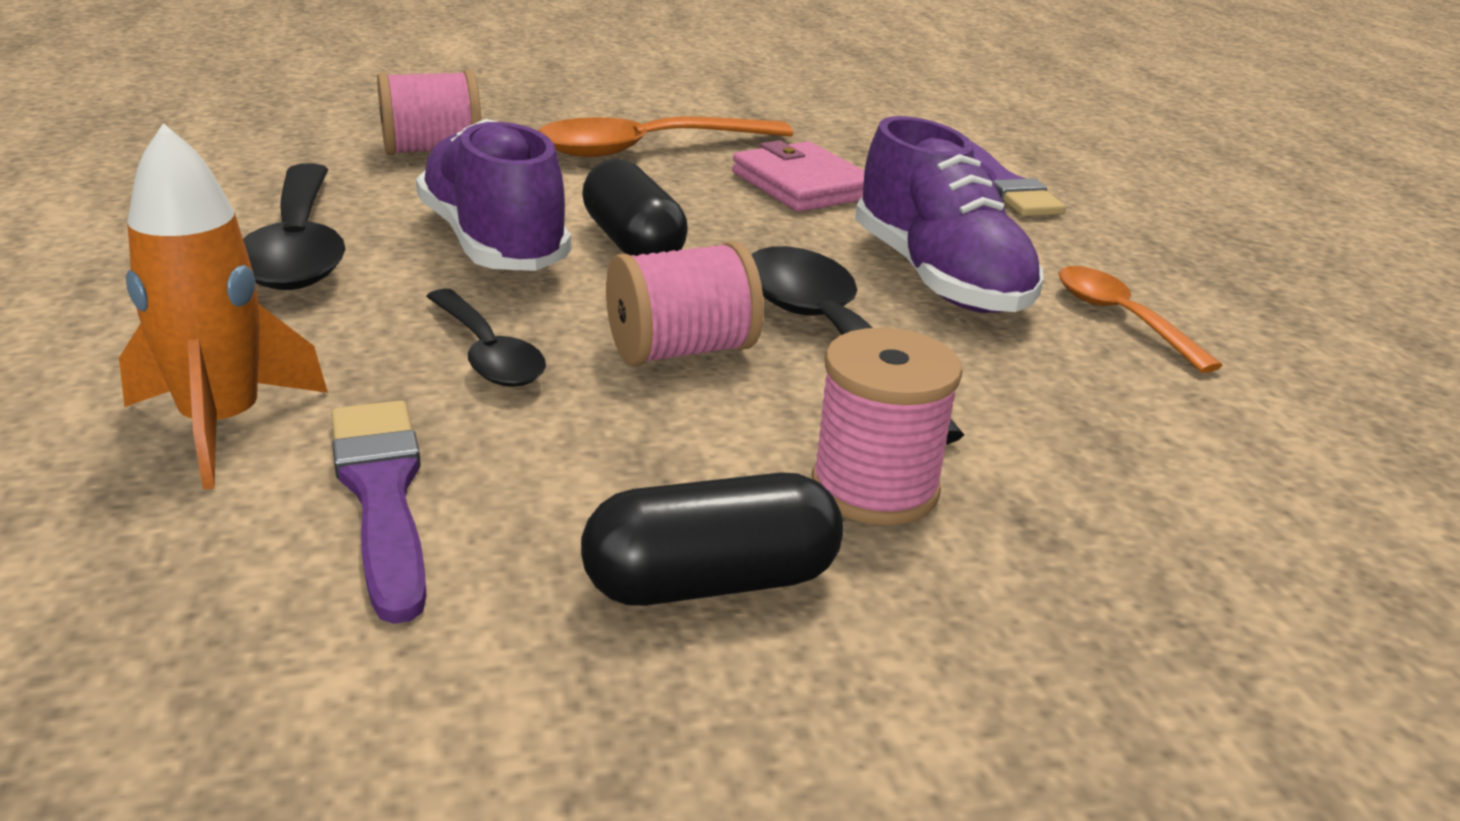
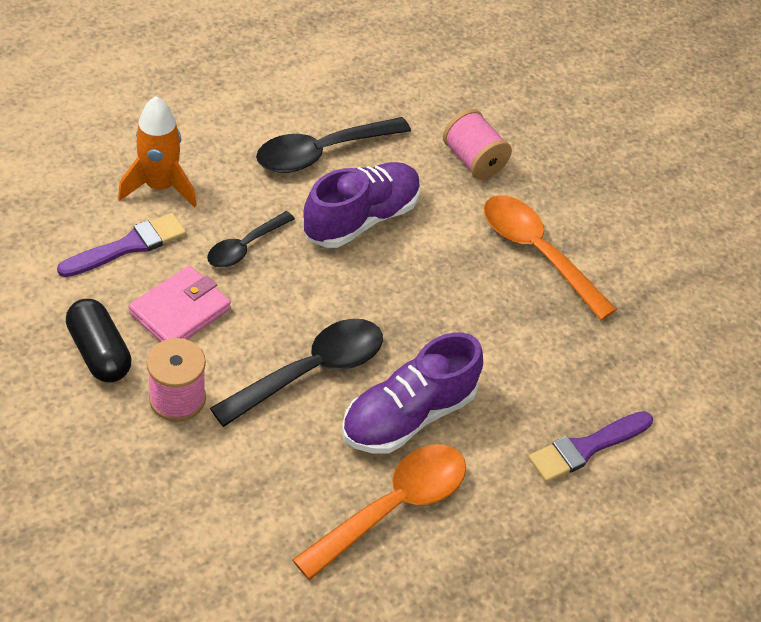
camera: 70 degrees right, 20 degrees up
(633, 243) = (388, 273): black capsule -> none
(681, 351) = (274, 314): pink spool -> none
(802, 185) = (519, 337): pink wallet -> pink wallet (180, 311)
(1121, 318) = (393, 506): orange spoon -> orange spoon, size x1.66

